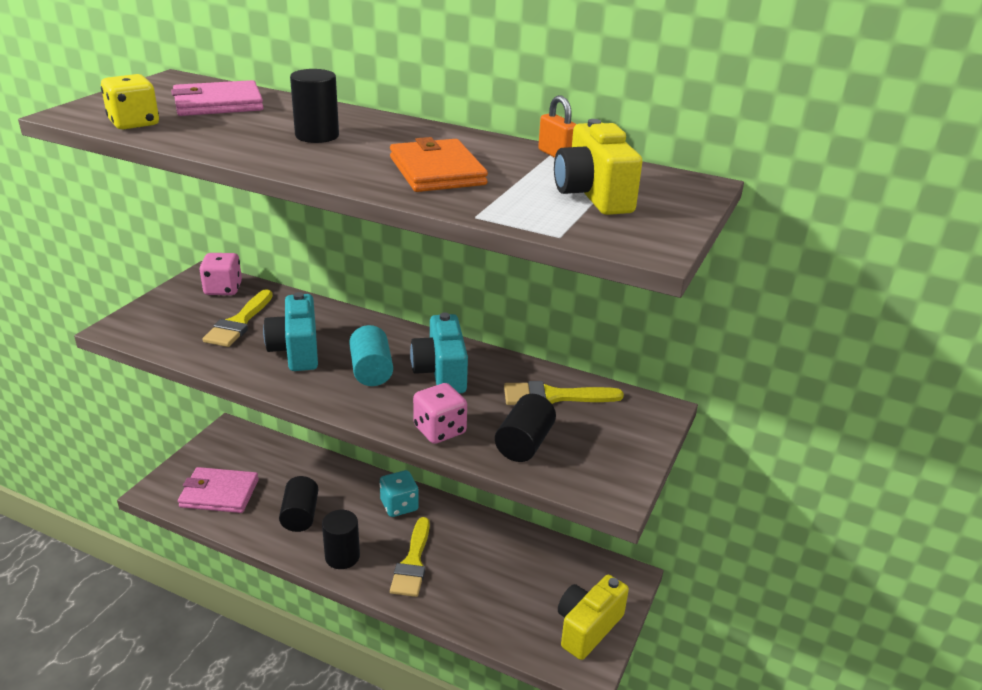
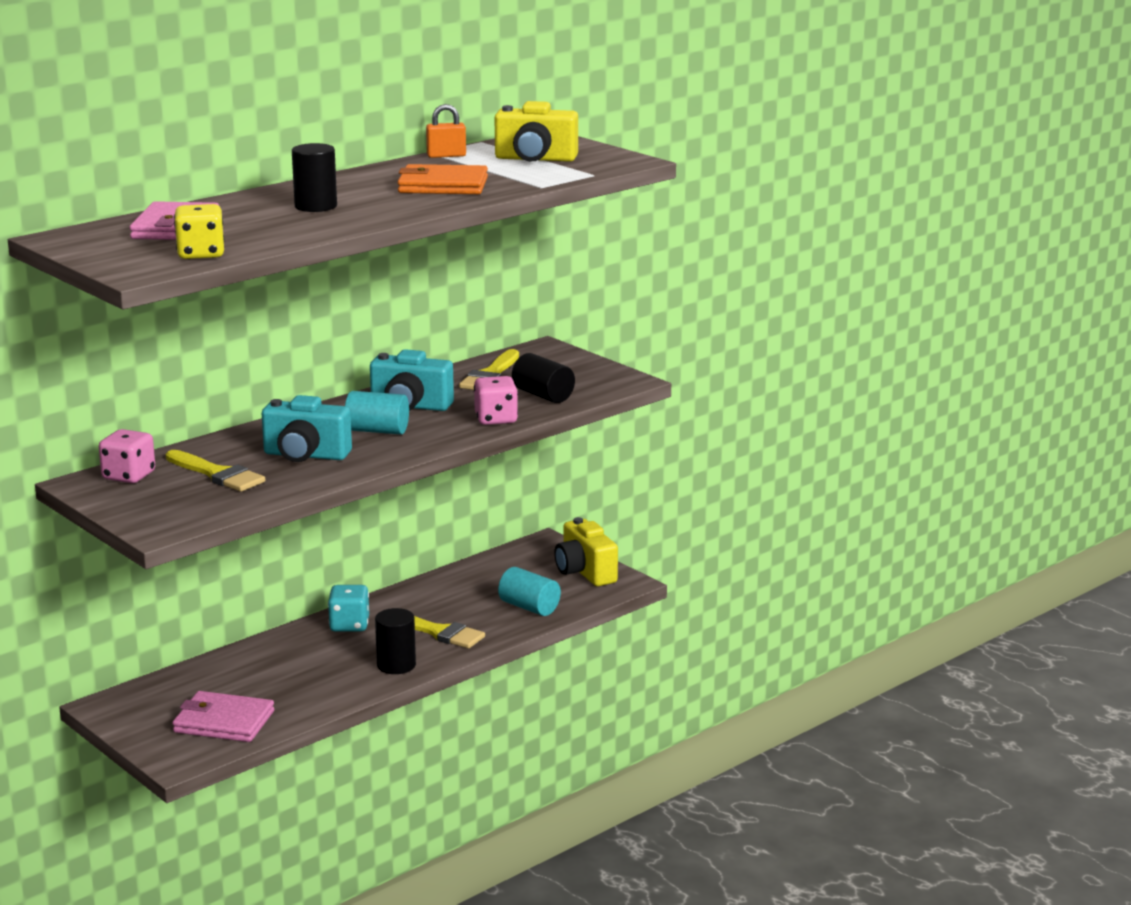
camera: 65 degrees left, 10 degrees down
(219, 493) = (224, 722): pink wallet -> pink wallet turned 75 degrees clockwise
(300, 515) = (311, 679): black cylinder -> none
(491, 609) = (529, 607): none -> turquoise cylinder

